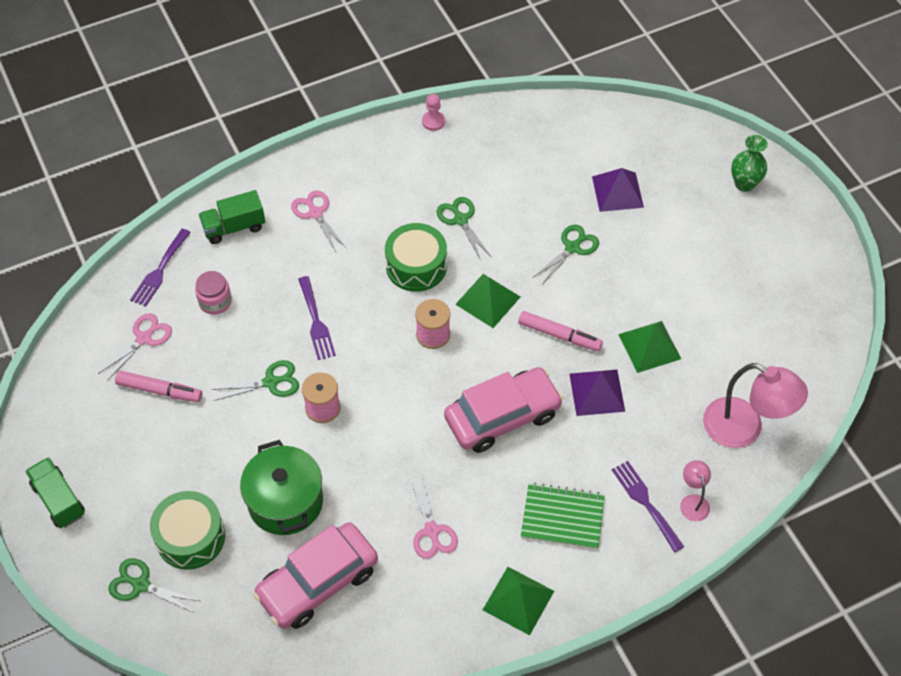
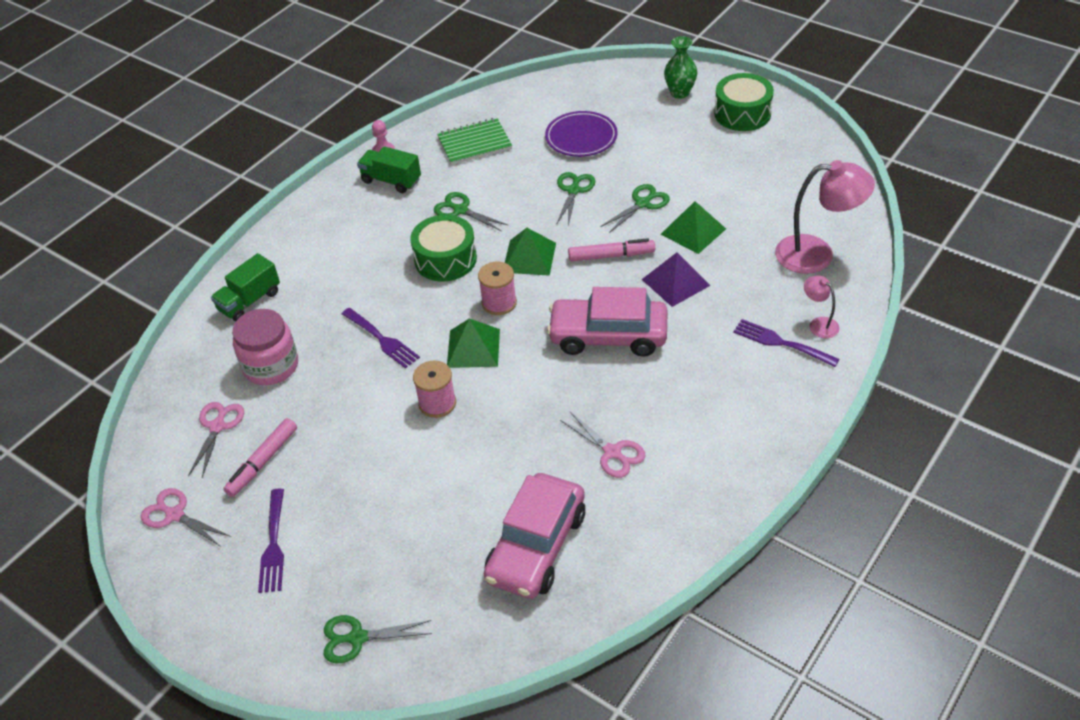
camera: 25 degrees left, 10 degrees down
(59, 500) = (217, 605): green truck -> green truck (391, 181)
(159, 390) = (263, 462): pink marker -> pink marker turned 135 degrees clockwise
(160, 271) = (197, 365): purple fork -> purple fork (273, 545)
(190, 537) = (381, 570): green drum -> green drum (742, 113)
(215, 301) = (271, 366): pink jar -> pink jar, size x1.57
(271, 382) = (372, 405): green scissors -> green scissors (643, 203)
(285, 502) = (456, 495): green pot -> none
(315, 213) = (322, 259): pink scissors -> pink scissors (174, 515)
(502, 416) = (608, 336): pink car -> pink car turned 120 degrees counterclockwise
(518, 600) = (732, 468): green pyramid -> green pyramid (473, 348)
(562, 517) = (720, 387): green notebook -> green notebook (474, 143)
(617, 191) = (581, 138): purple pyramid -> purple plate

